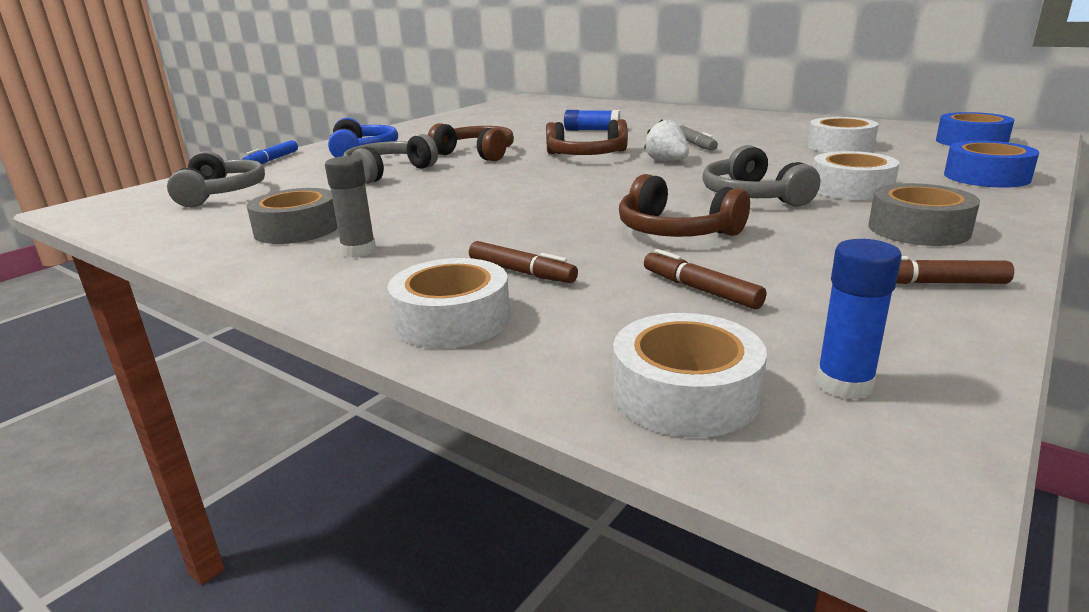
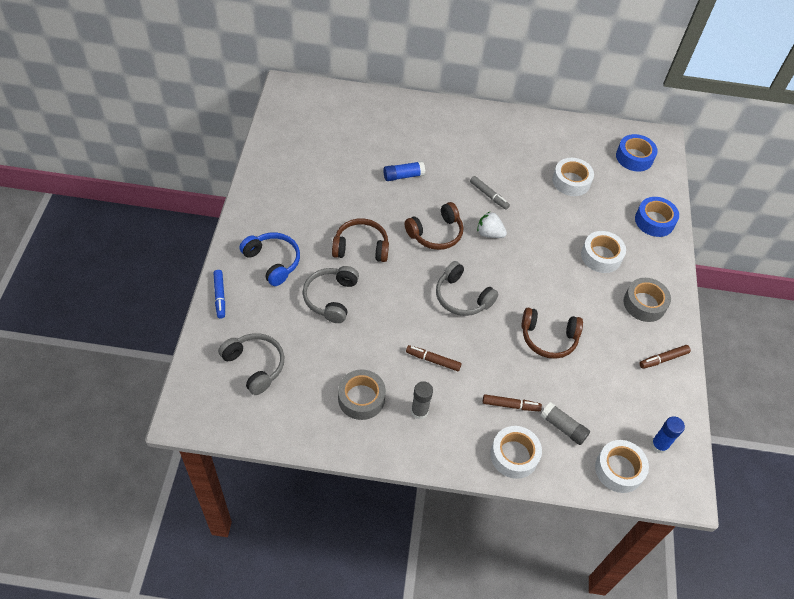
camera: 35 degrees left, 30 degrees up
(600, 311) = (563, 427): none -> grey glue stick
(700, 290) = (588, 395): brown marker -> brown marker (433, 360)
(752, 196) = (561, 280): grey headphones -> grey headphones (462, 297)

